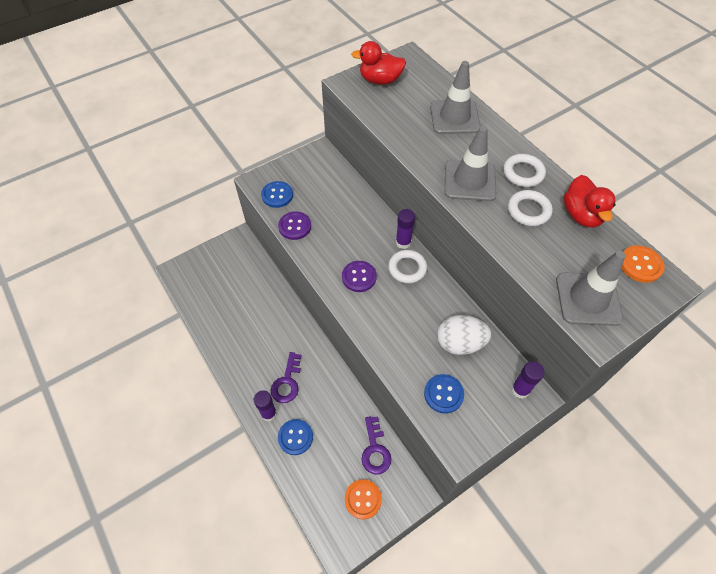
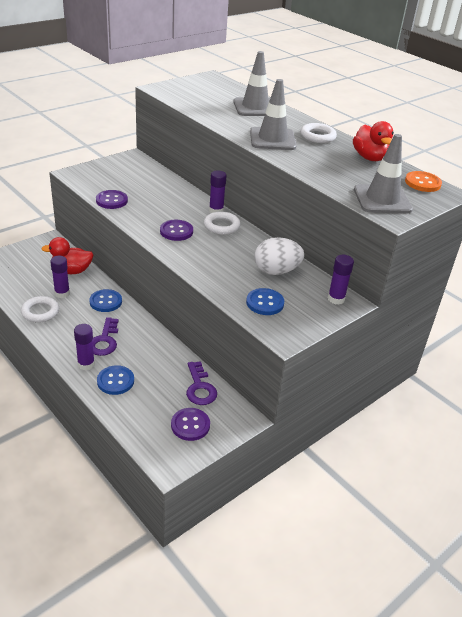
camera: 10 degrees left, 20 degrees down
(249, 315) = (62, 293): none -> purple glue stick
(277, 195) = (93, 182): blue button -> blue button (105, 302)
(363, 499) = (190, 425): orange button -> purple button
(380, 80) = (188, 87): red duck -> red duck (71, 271)
(528, 210) = (325, 155): white ring -> white ring (40, 312)

